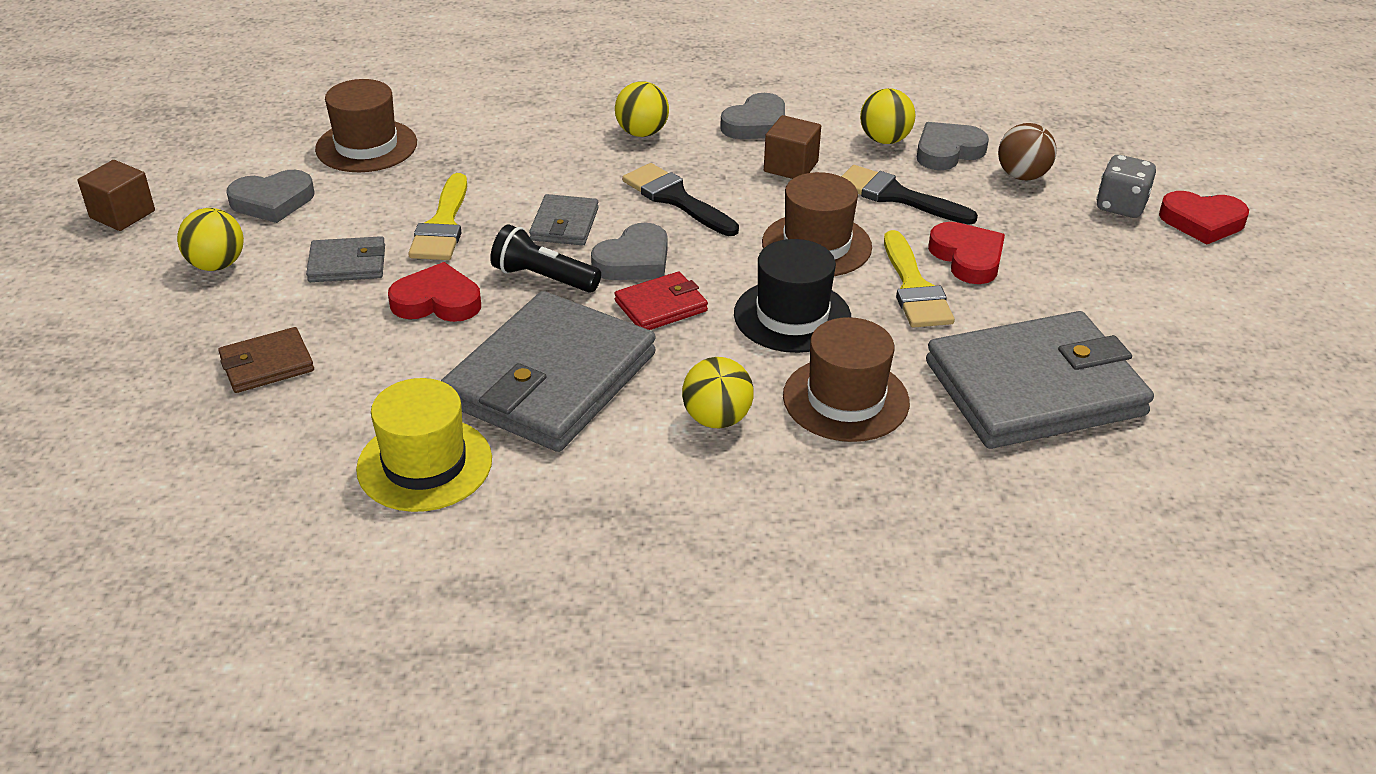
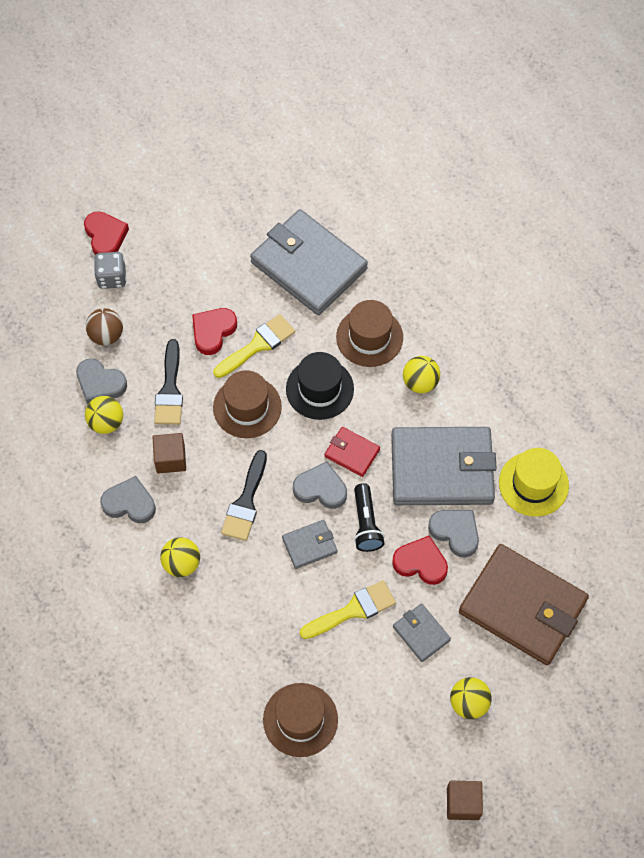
camera: 120 degrees left, 25 degrees up
(267, 364) = (522, 606): brown wallet -> brown wallet, size x2.21
(272, 201) = (393, 725): grey heart -> grey heart (455, 532)
(437, 301) = (420, 562): red heart -> red heart turned 135 degrees clockwise

